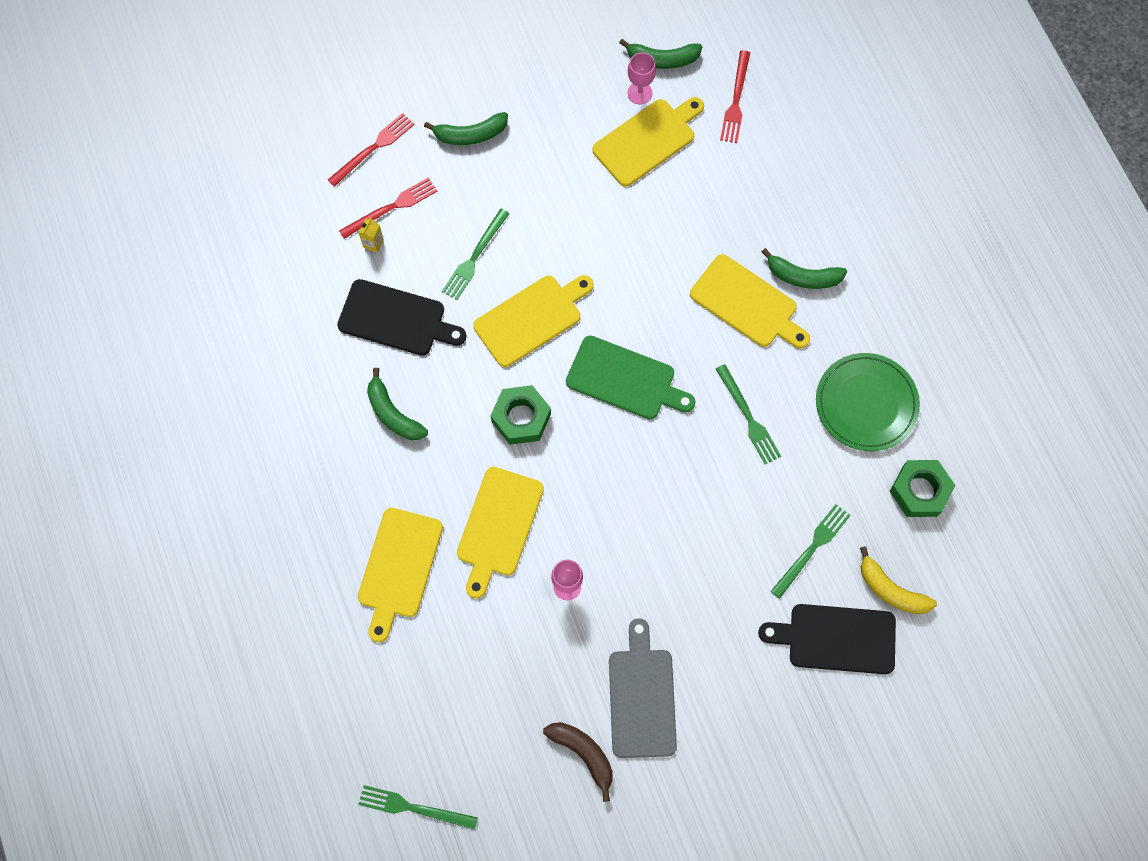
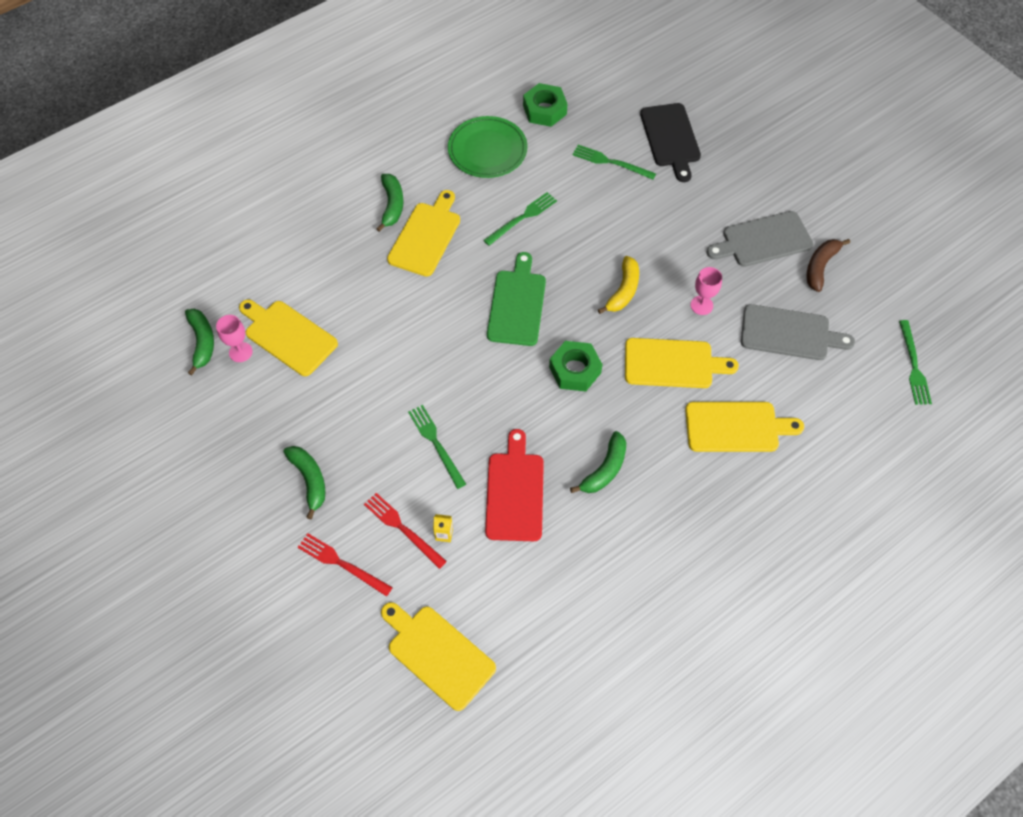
camera: 105 degrees left, 10 degrees down
(396, 319) = (515, 492): black cutting board -> red cutting board
(475, 257) = (436, 443): green fork -> green fork turned 135 degrees counterclockwise
(500, 675) = (789, 333): none -> grey cutting board
(531, 318) = (483, 384): yellow cutting board -> yellow cutting board (438, 654)
(736, 100) = (236, 279): red fork -> none
(891, 590) = (623, 114): yellow banana -> yellow banana (623, 290)

